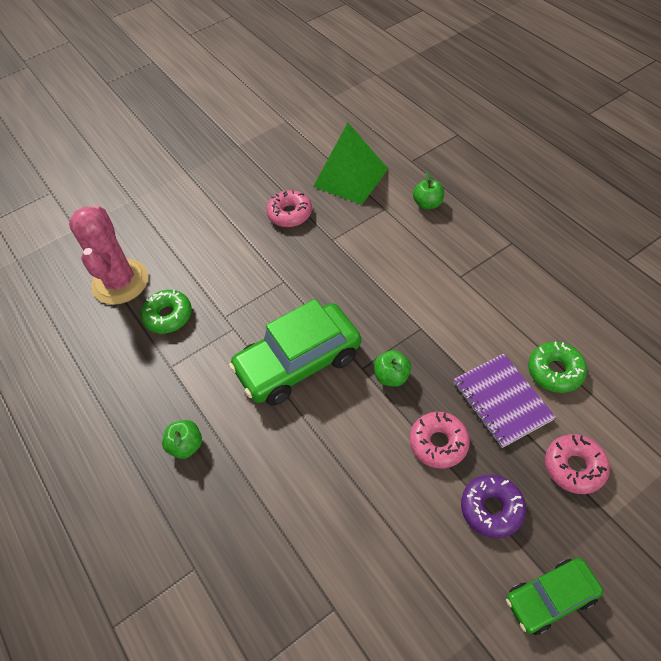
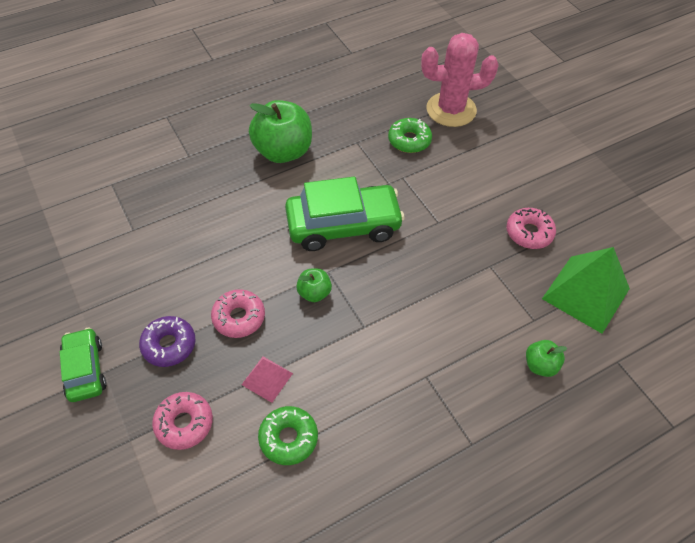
camera: 90 degrees right, 0 degrees up
(186, 446) = (283, 151): green apple -> green apple, size x2.07
(298, 363) = (343, 225): green car -> green car turned 105 degrees clockwise
(501, 401) = (267, 379): purple notebook -> pink pyramid

